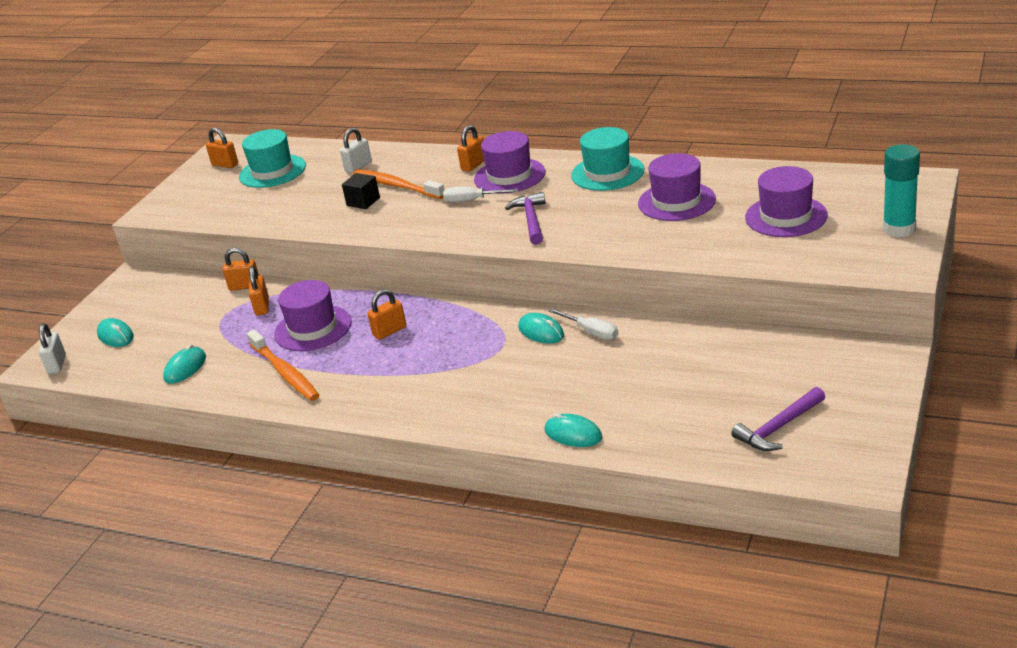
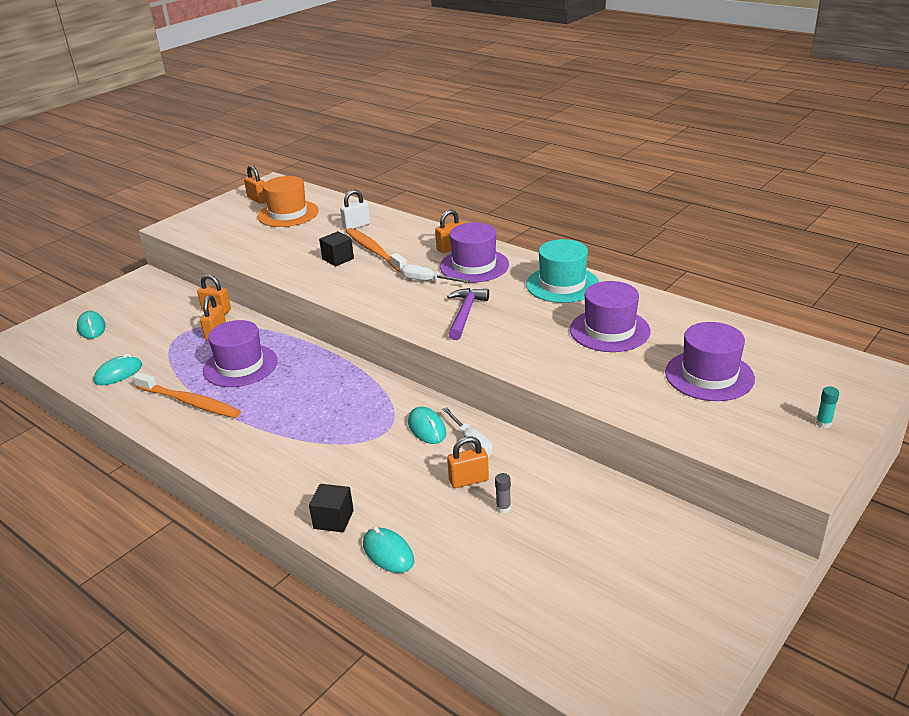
camera: 15 degrees right, 0 degrees up
(57, 364) = (32, 341): white padlock -> none
(272, 171) = (288, 214): turquoise hat -> orange hat
(284, 372) = (189, 402): orange toothbrush -> orange toothbrush turned 45 degrees counterclockwise
(389, 331) = (299, 387): orange padlock -> orange padlock (469, 480)
(505, 424) = (333, 519): none -> black cube
(653, 373) = (503, 508): none -> grey glue stick
(778, 428) = (595, 618): purple hammer -> none
(899, 229) = (823, 423): turquoise glue stick -> turquoise glue stick, size x0.42

